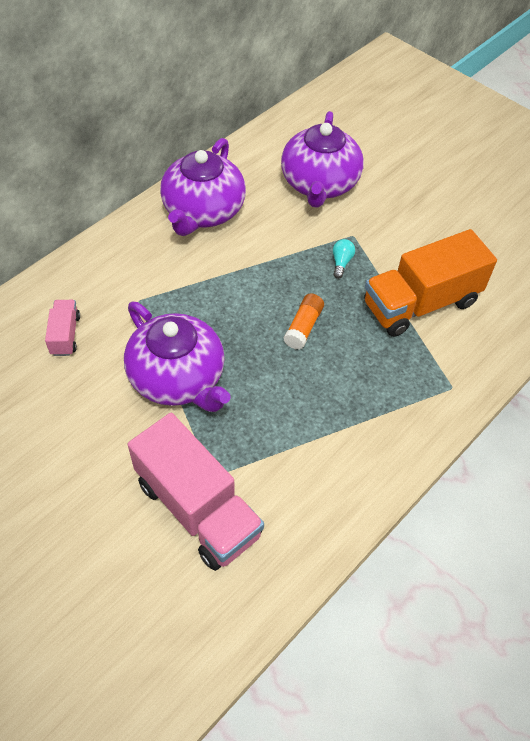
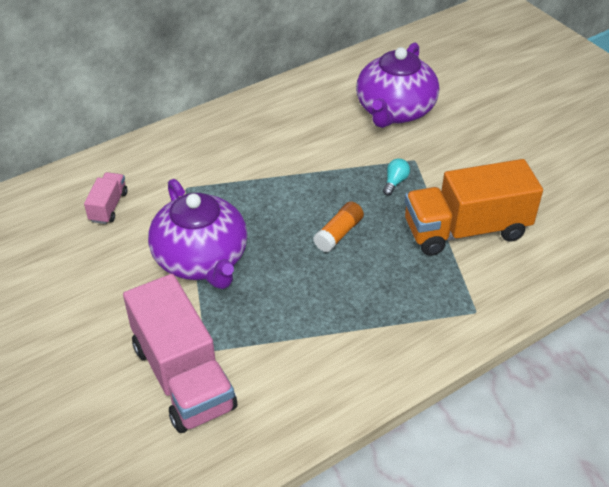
camera: 15 degrees right, 10 degrees down
(203, 211) = (272, 120): purple teapot -> none

